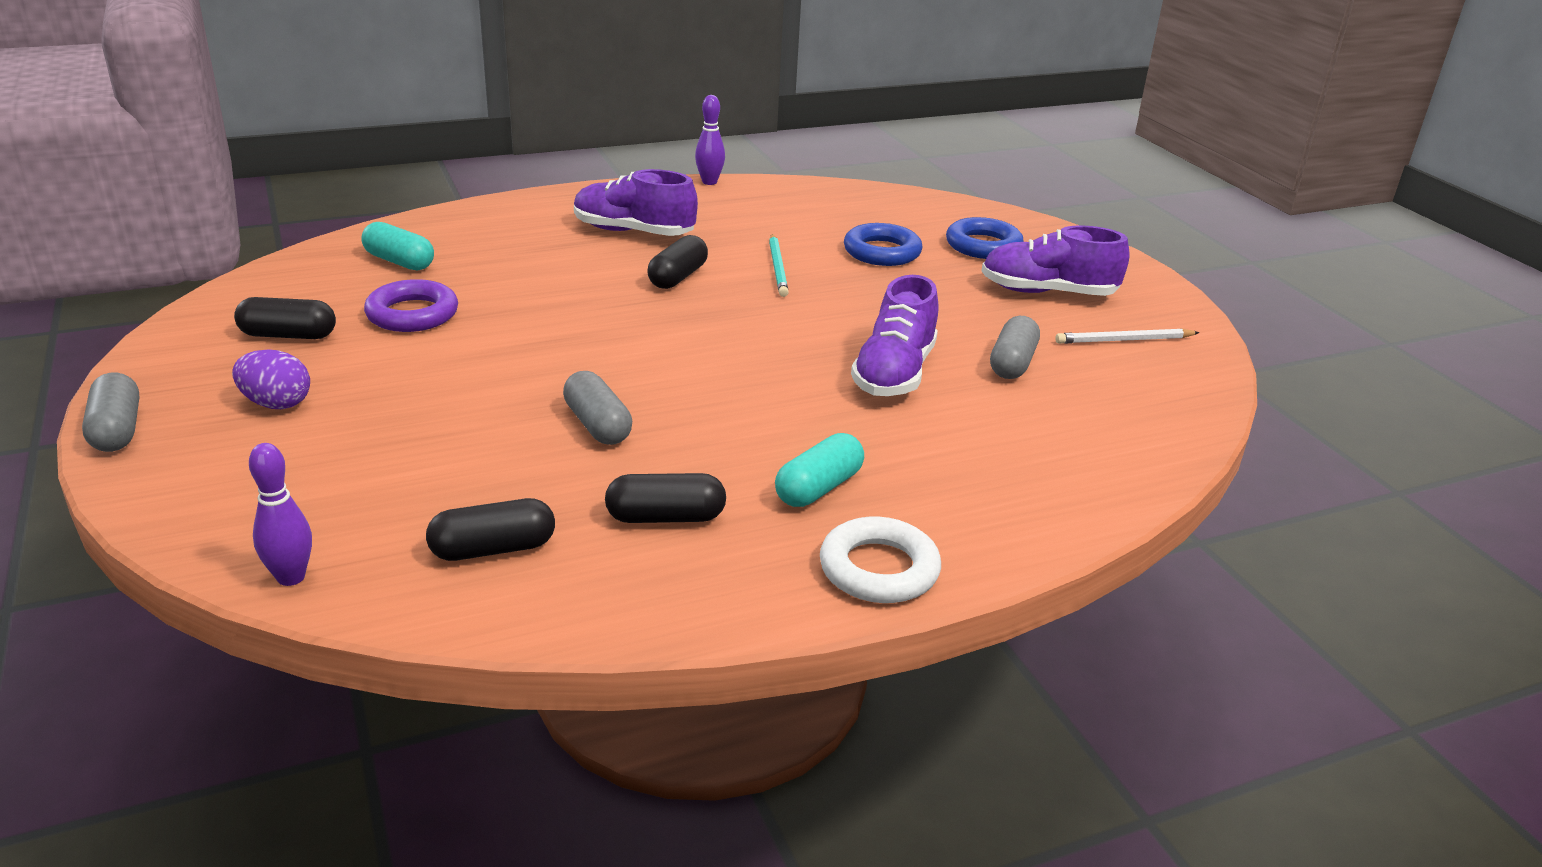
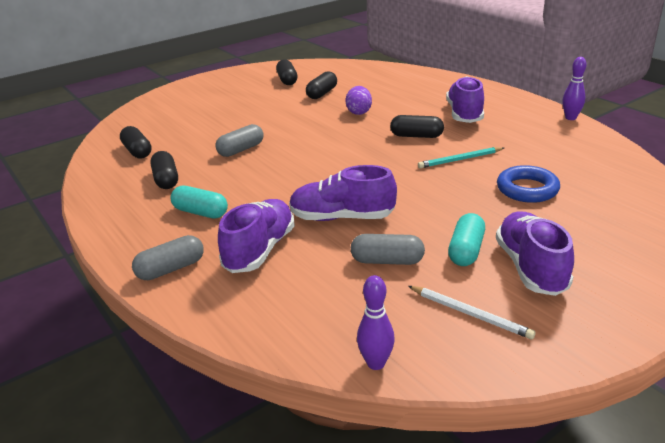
camera: 80 degrees right, 0 degrees up
(117, 430) = (204, 78): grey capsule -> grey capsule (171, 269)
(276, 404) = (232, 93): purple egg -> purple egg (359, 112)
(291, 577) = (117, 125): purple bowling pin -> purple bowling pin (376, 363)
(399, 261) = (372, 79): turquoise capsule -> turquoise capsule (466, 251)
(412, 314) = (322, 93): purple ring -> black capsule
(879, 569) = (129, 240): white ring -> none
(957, 446) = (260, 250): none -> purple shoe
(983, 246) = (593, 229): blue ring -> none
(1124, 340) = (470, 314): white pencil -> white pencil turned 150 degrees clockwise

